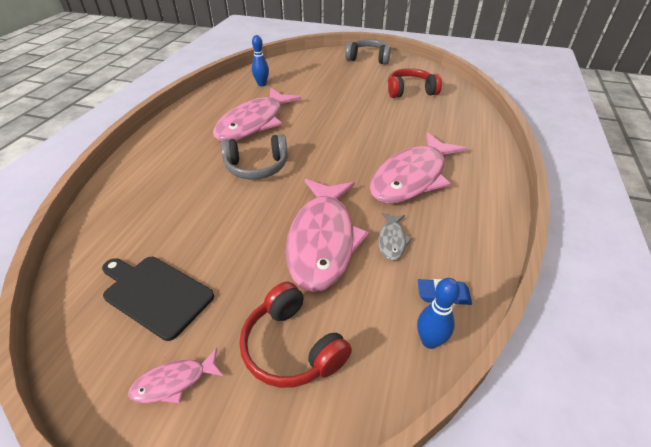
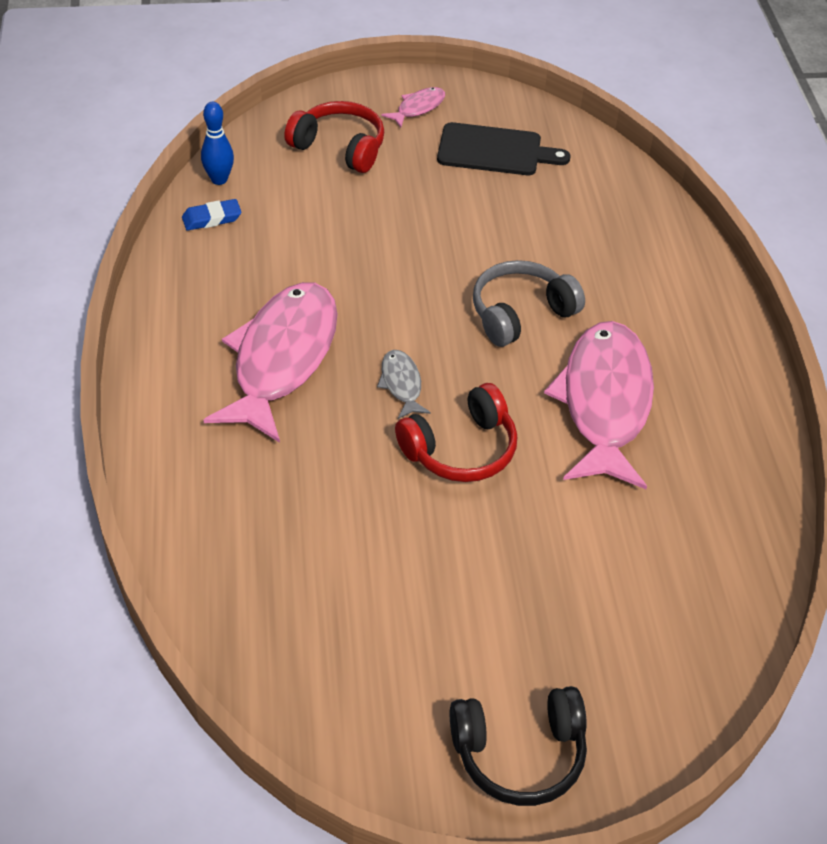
camera: 155 degrees right, 5 degrees up
(262, 84) = (695, 528): blue bowling pin -> none
(322, 240) = (363, 238): pink fish -> none
(368, 58) = (519, 754): grey headphones -> black headphones
(392, 240) = (282, 258): grey fish -> grey fish (401, 384)
(410, 91) = (350, 610): red headphones -> red headphones (461, 449)

